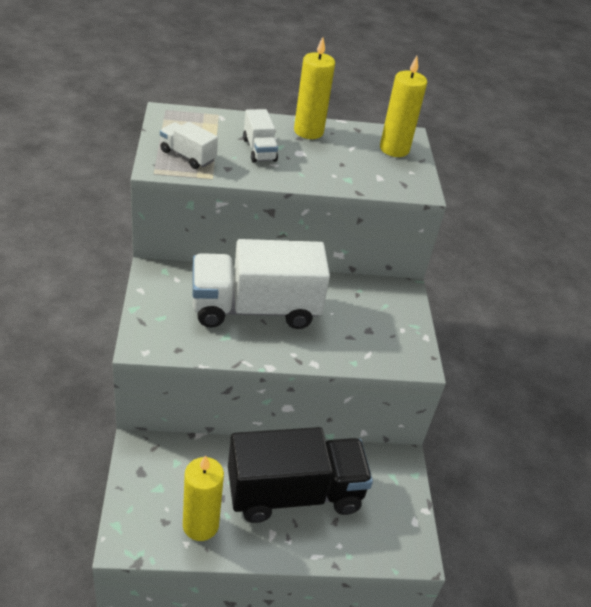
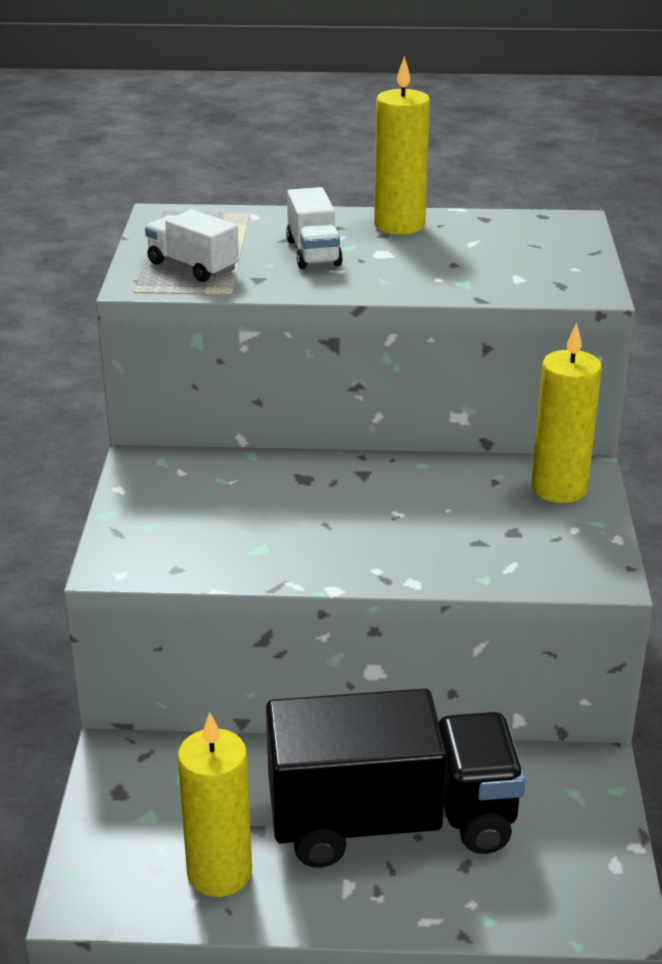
camera: 10 degrees right, 10 degrees down
(255, 308) = (313, 507): white truck -> none
(394, 149) = (547, 240): yellow candle -> yellow candle (559, 488)

